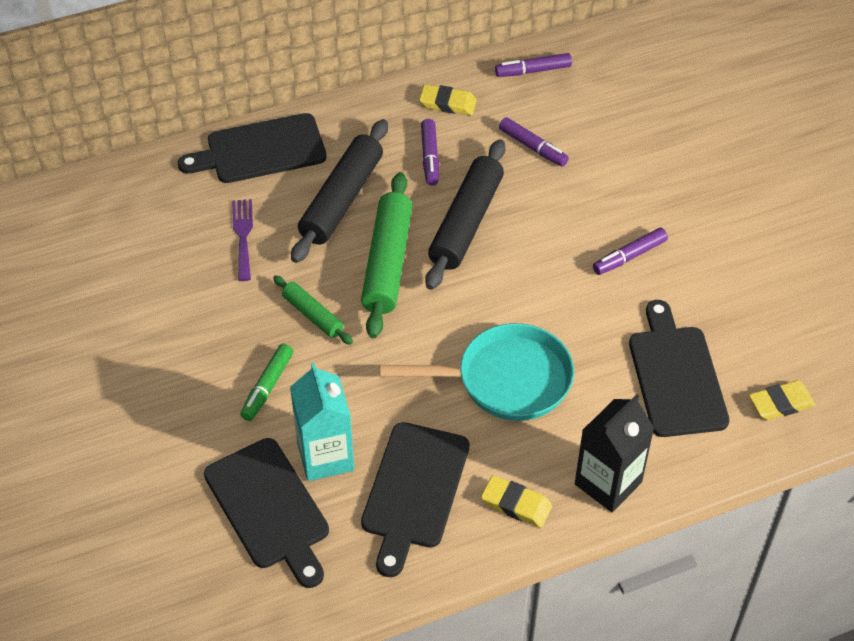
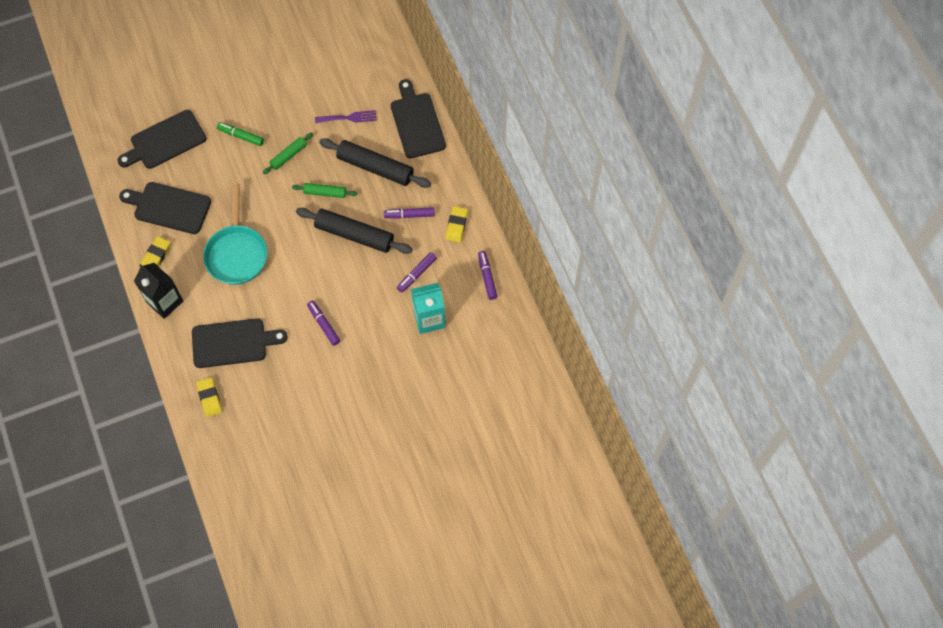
camera: 90 degrees right, 15 degrees up
(325, 456) = (194, 165): turquoise carton -> turquoise carton (429, 319)
(387, 263) = (325, 193): green rolling pin -> green rolling pin, size x0.54

